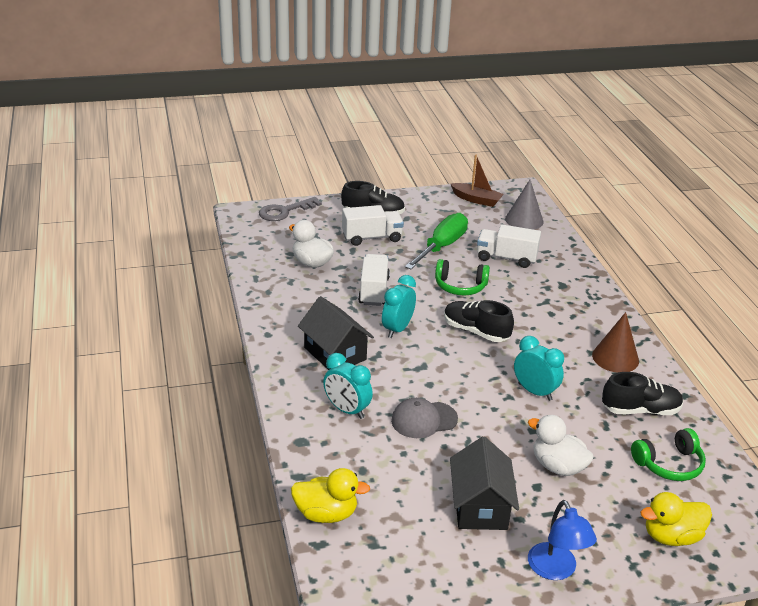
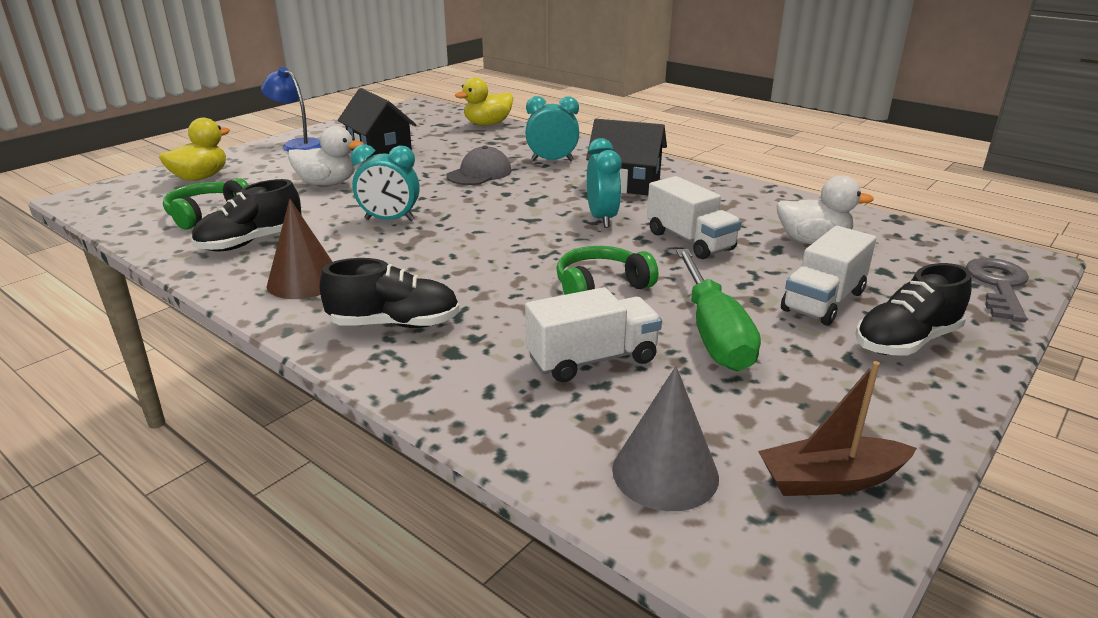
camera: 145 degrees right, 5 degrees down
(475, 331) = (514, 246): black shoe -> black shoe (394, 324)

